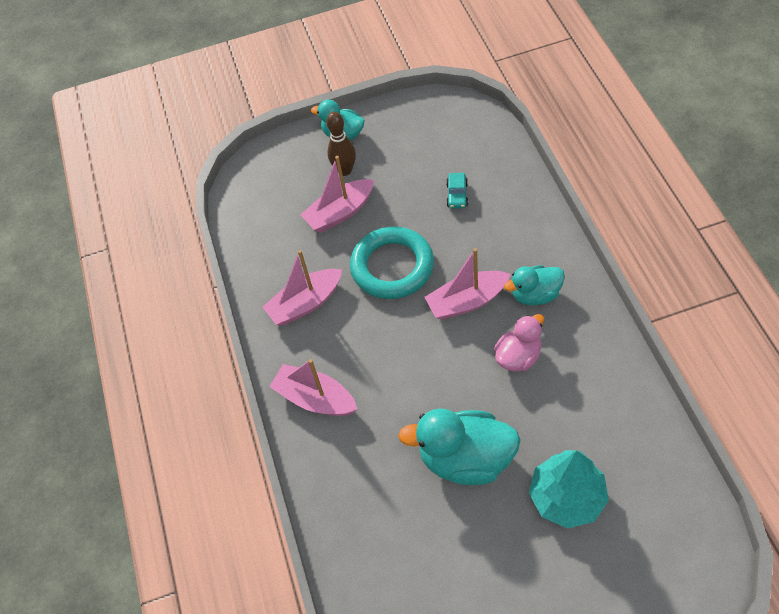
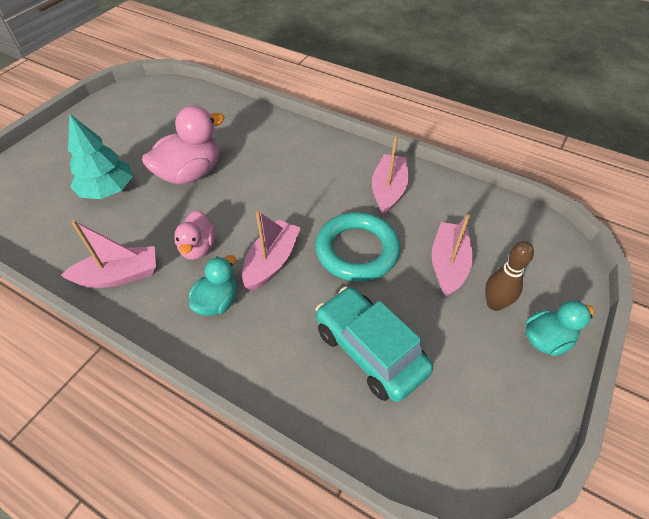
camera: 130 degrees right, 5 degrees down
(315, 398) = (317, 150): pink boat -> pink boat (119, 275)
(457, 195) = (370, 350): turquoise car -> turquoise car, size x2.37
(466, 459) = (190, 173): turquoise duck -> pink duck

